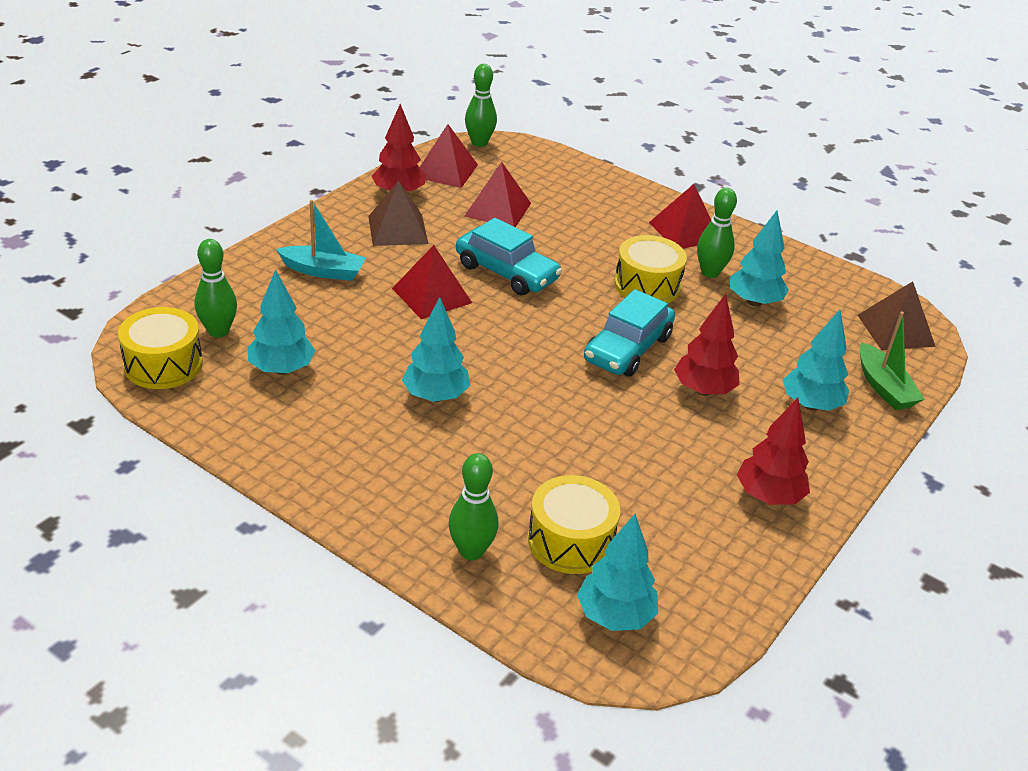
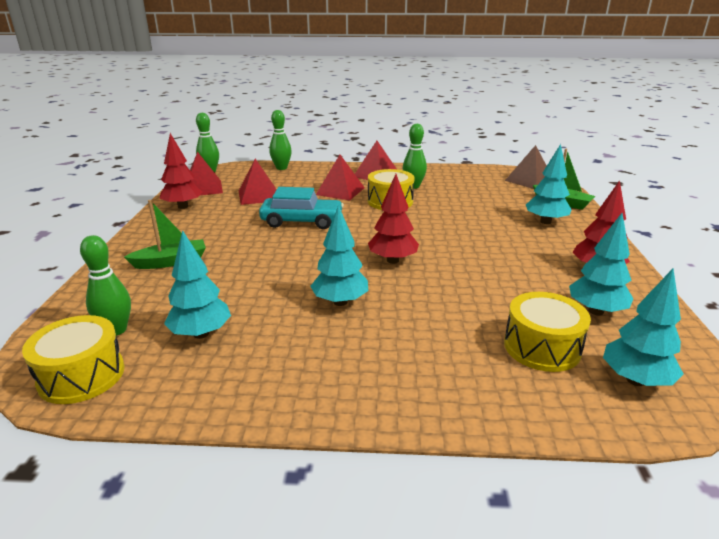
camera: 30 degrees left, 10 degrees down
(323, 271) = (171, 262): turquoise boat -> green boat
(398, 229) = (203, 223): brown pyramid -> none
(432, 295) = (267, 248): red pyramid -> red pyramid (340, 191)
(471, 551) = (494, 389): green bowling pin -> green bowling pin (281, 168)
(627, 349) = (421, 232): turquoise car -> none
(703, 390) = (488, 235): red tree -> red tree (392, 260)
(754, 302) = (452, 191): turquoise tree -> turquoise tree (596, 311)

